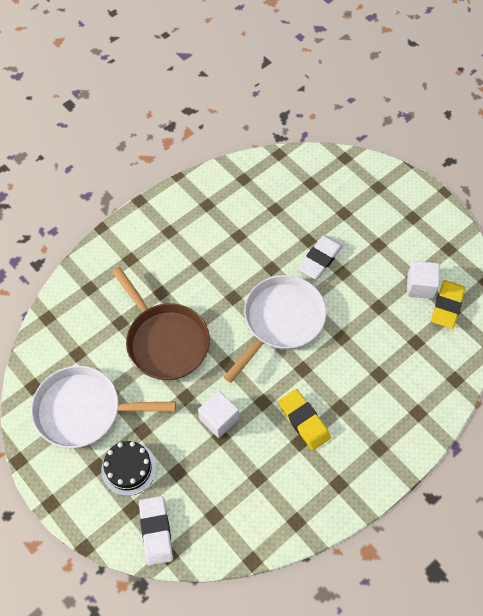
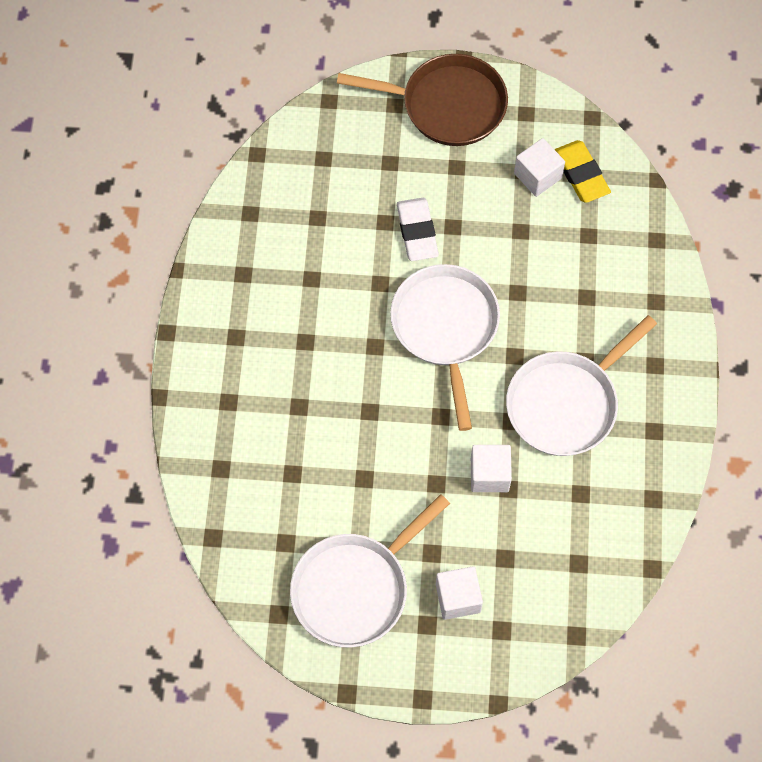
camera: 45 degrees left, 5 degrees up
(129, 468) = (458, 598): black cake -> white cube
(156, 531) = (544, 626): white eraser -> none
(165, 341) = (357, 450): brown pan -> brown pan (447, 105)
(304, 421) = (566, 403): yellow eraser -> white pan

